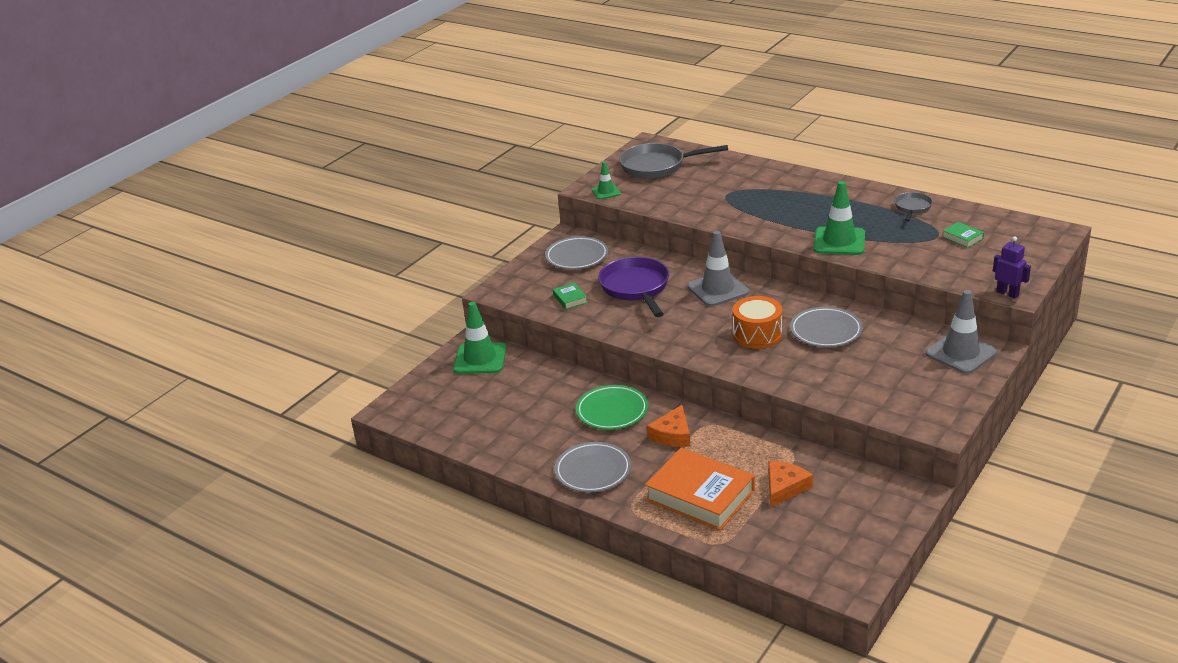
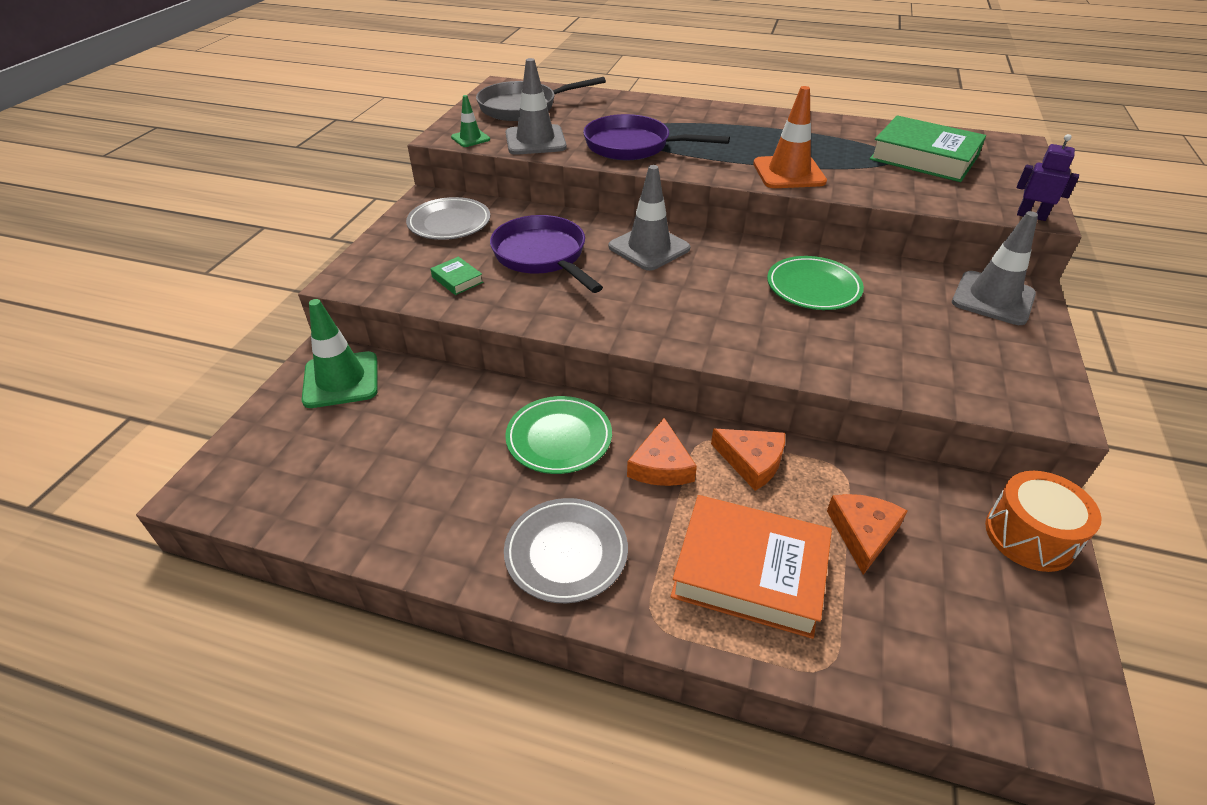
camera: 20 degrees left, 10 degrees up
(655, 198) = (535, 140): none -> grey traffic cone
(728, 208) = (633, 146): none -> purple pan
(734, 440) = (752, 461): none -> orange cheese
(757, 334) = (730, 302): orange drum -> orange drum (1029, 536)
(825, 331) = (813, 287): grey plate -> green plate
(839, 241) = (788, 173): green traffic cone -> orange traffic cone
(912, 208) = (843, 131): grey pan -> none
(962, 238) = (924, 158): green book -> green book, size x2.35

